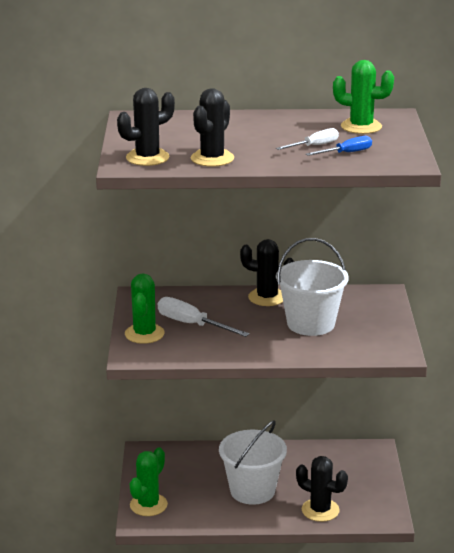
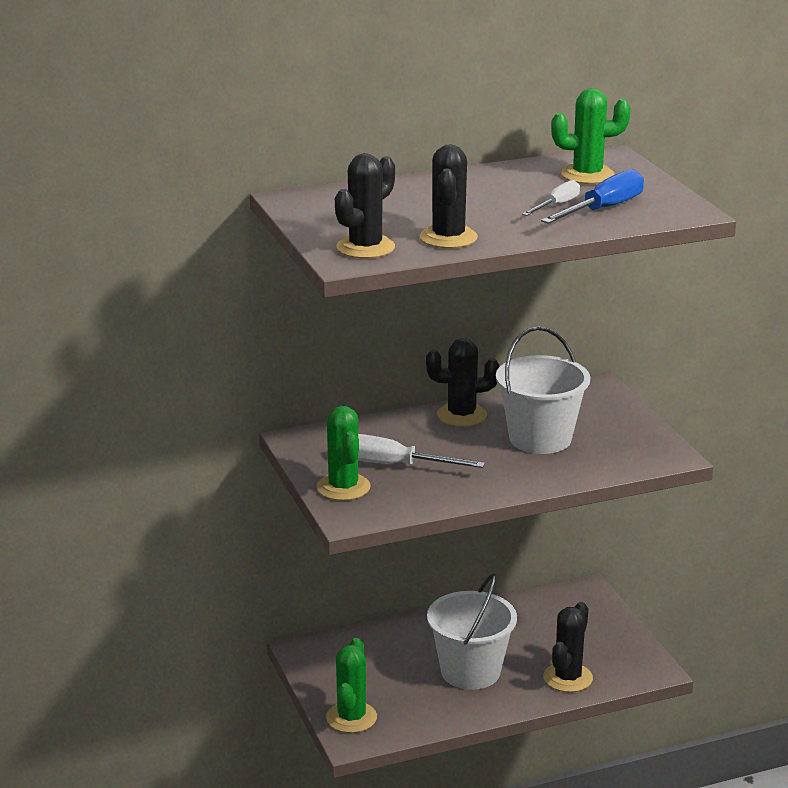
camera: 20 degrees left, 0 degrees up
(320, 510) = (567, 678): black cactus -> black cactus turned 75 degrees counterclockwise
(346, 153) = (603, 209): blue screwdriver -> blue screwdriver, size x1.59

